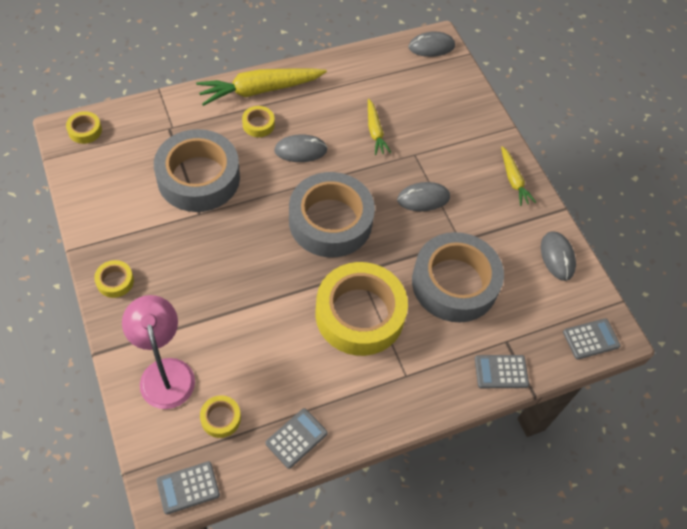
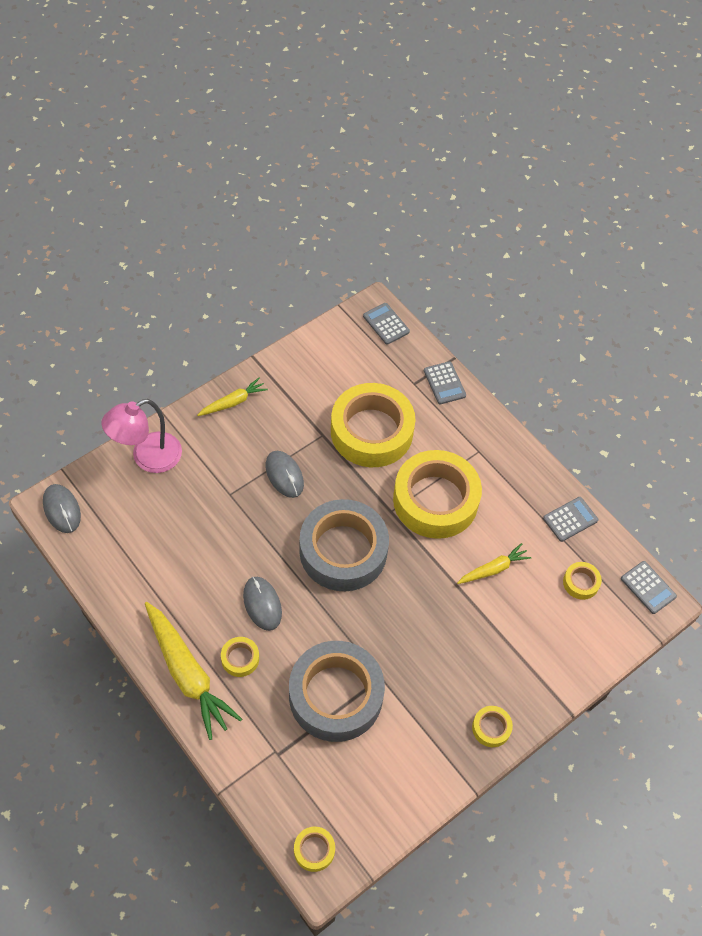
camera: 105 degrees left, 0 degrees up
(165, 372) = (561, 644): pink lamp -> pink lamp (147, 458)
(296, 438) = (570, 519): grey calculator -> grey calculator turned 120 degrees clockwise
(375, 131) = (211, 538): yellow carrot -> yellow carrot (493, 569)
(454, 283) = (371, 431): grey tape -> yellow tape
(557, 257) = (311, 356): grey mouse -> none

